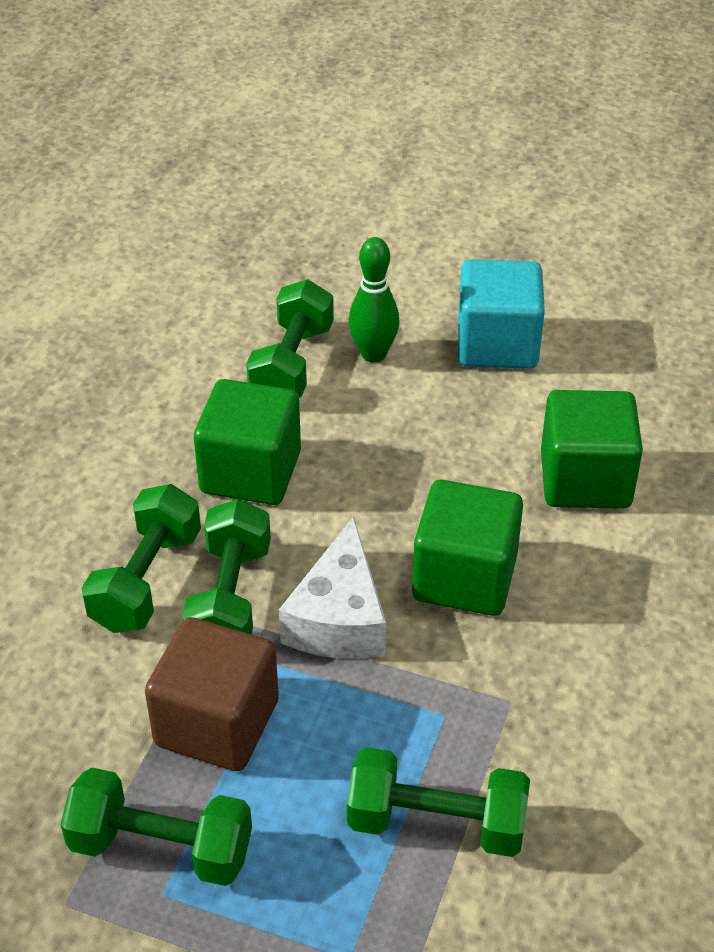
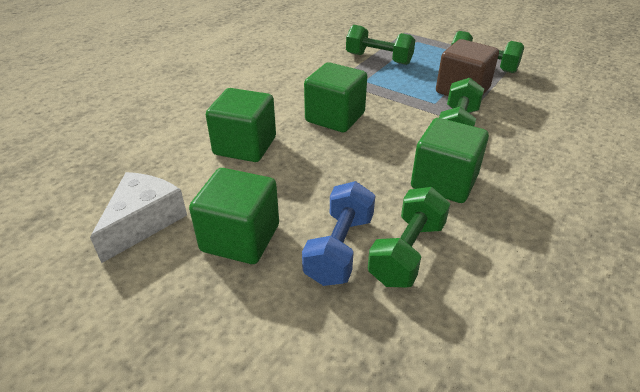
camera: 165 degrees left, 5 degrees down
(146, 580) = (503, 140): green dumbbell -> none
(339, 618) = (402, 113): white cheese -> white cheese (144, 222)
(373, 354) = (339, 248): green bowling pin -> blue dumbbell
(497, 344) = (240, 238): turquoise cube -> green cube

